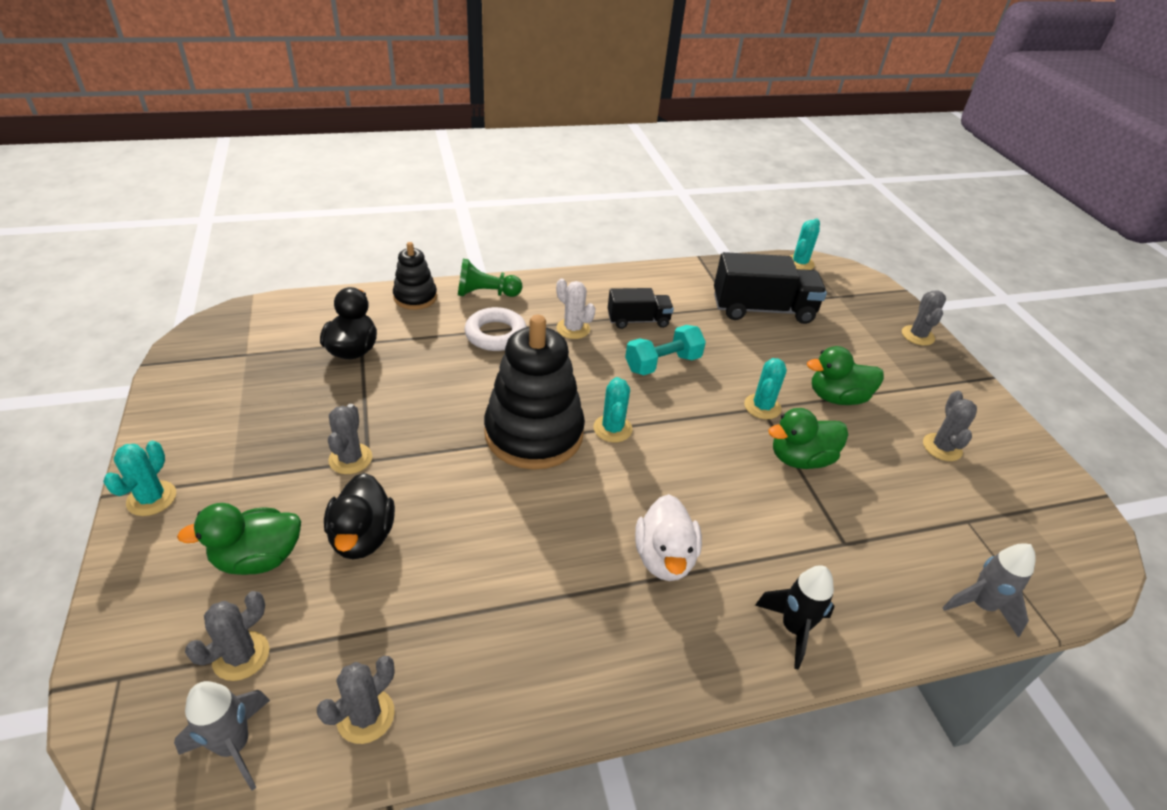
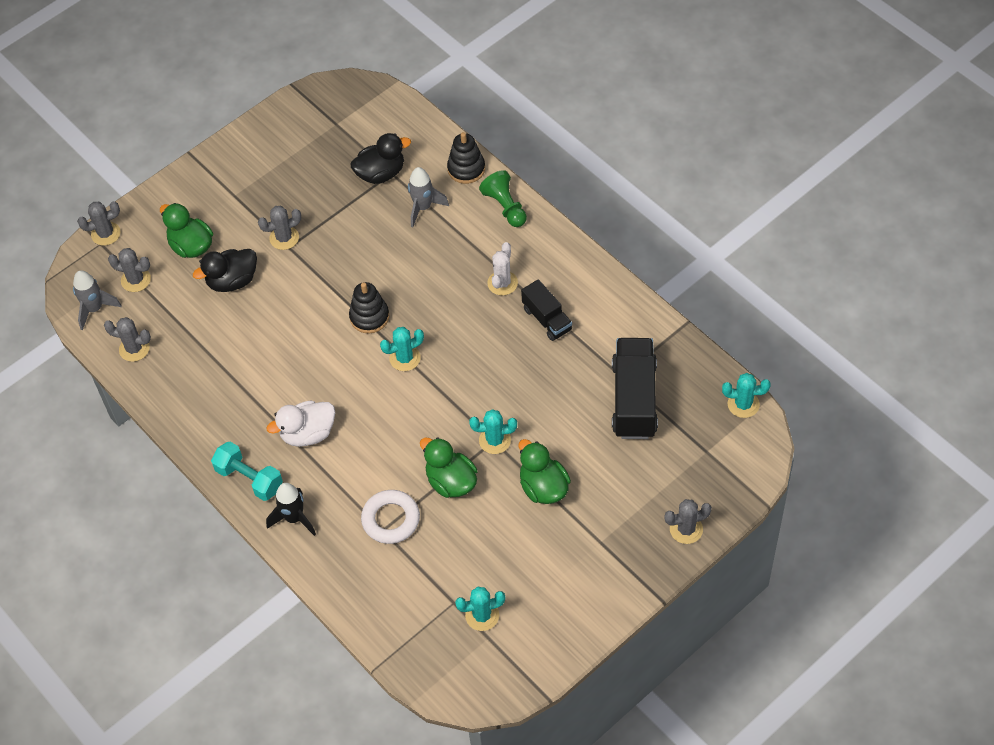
camera: 70 degrees right, 15 degrees up
(151, 498) = (199, 173): turquoise cactus -> turquoise cactus (482, 615)
(496, 334) = (459, 240): white ring -> white ring (391, 519)
(534, 433) = (369, 317): black stacking toy -> black stacking toy, size x0.52
(663, 363) = (501, 358): turquoise dumbbell -> turquoise dumbbell (249, 479)
(762, 309) = (634, 399): black truck -> black truck turned 150 degrees counterclockwise
(942, 447) = (529, 573): grey cactus -> grey cactus (106, 234)
(980, 605) = (375, 620): grey rocket -> grey rocket (423, 207)

